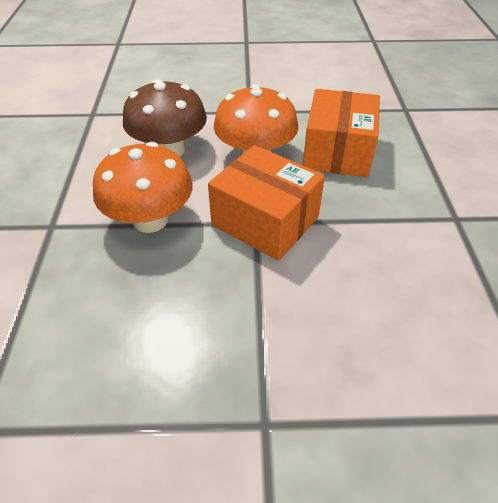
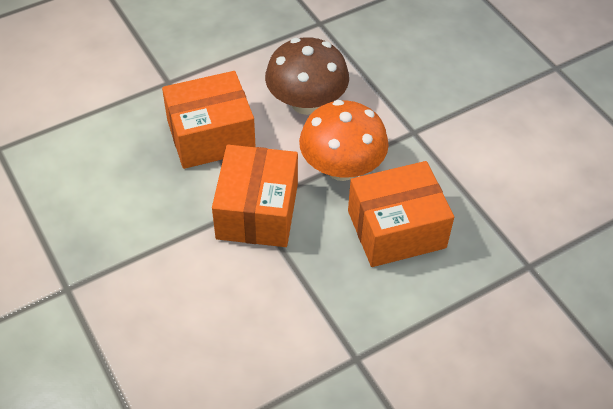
camera: 60 degrees right, 5 degrees up
(150, 220) = (211, 136): orange mushroom -> orange box

